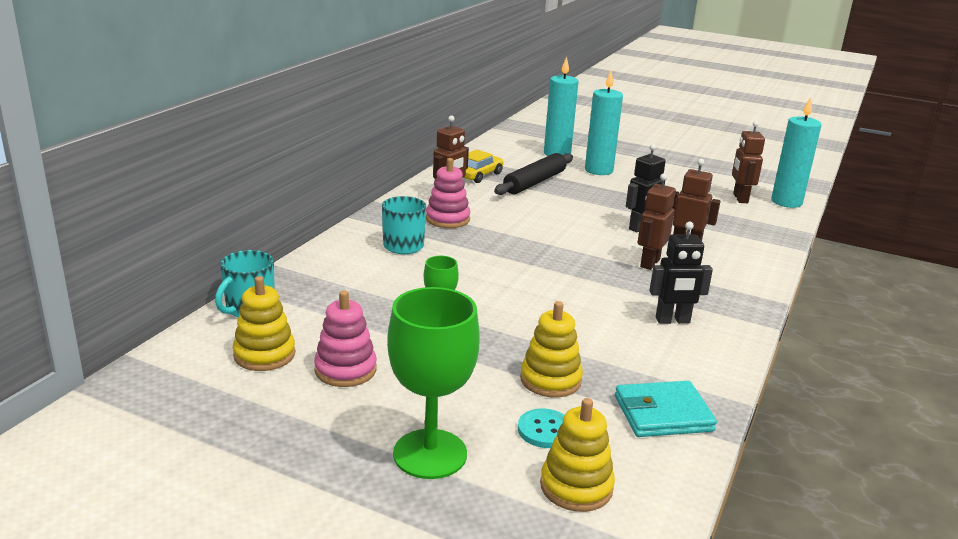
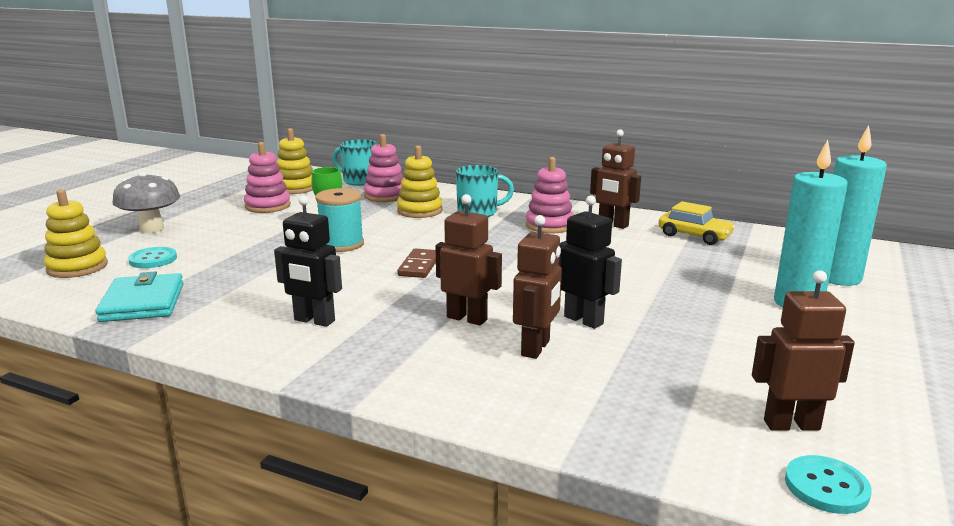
camera: 90 degrees right, 5 degrees down
(326, 292) = (385, 196): none -> pink stacking toy
(430, 454) = (152, 229): green goblet -> grey mushroom
(494, 314) = (342, 244): none -> turquoise spool
(535, 182) = (699, 263): black rolling pin -> none
(550, 277) = (419, 266): none -> brown domino
(550, 380) = (222, 262): yellow stacking toy -> yellow stacking toy (419, 211)
(672, 321) = (314, 321): black robot -> black robot turned 60 degrees counterclockwise
(786, 202) = (826, 487): turquoise candle -> turquoise button

